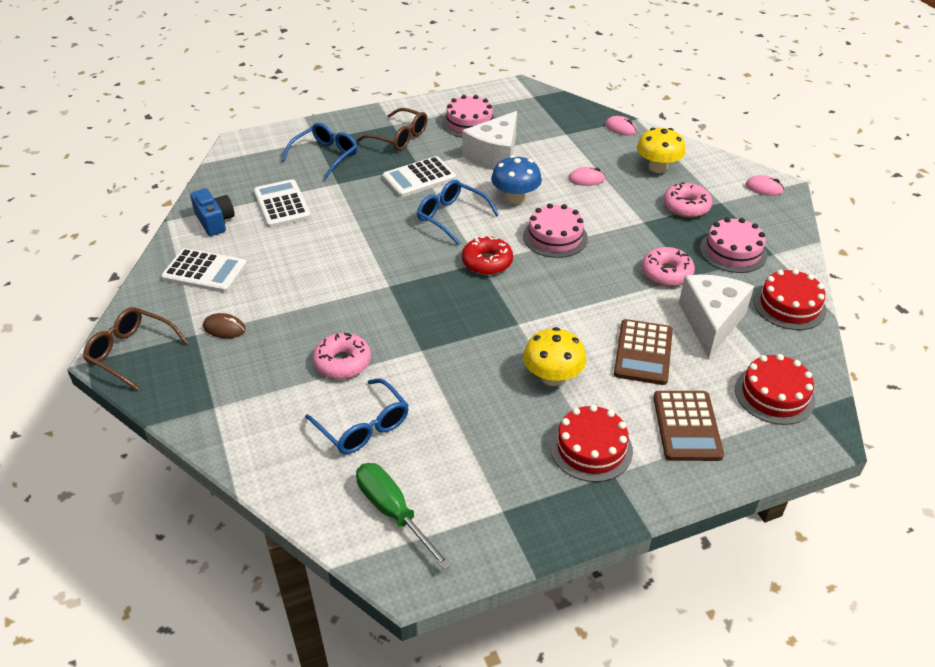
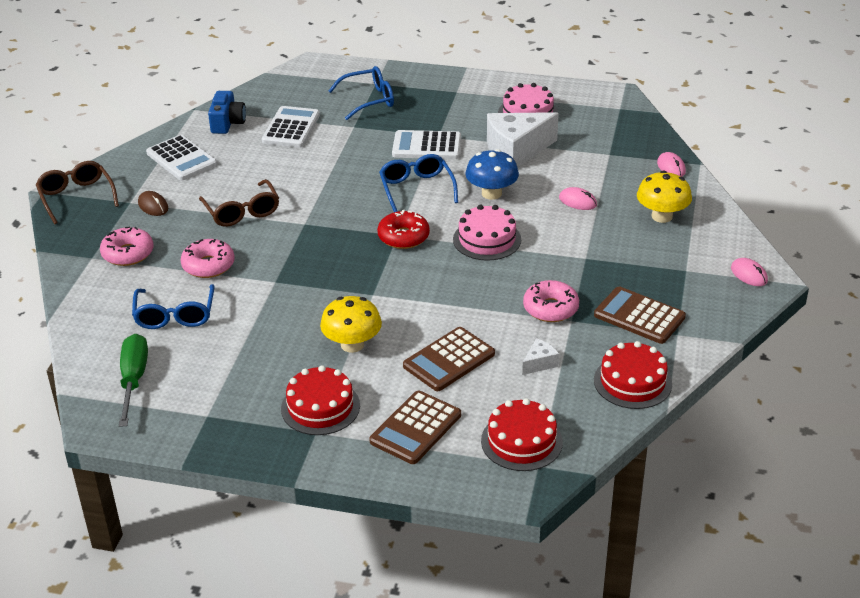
camera: 35 degrees right, 5 degrees down
(399, 138) = (449, 105): brown glasses -> brown glasses (242, 212)
(686, 207) = (644, 261): pink donut -> pink donut (128, 253)
(711, 322) = (539, 363): white cheese -> white cheese, size x0.44
(733, 251) = (639, 316): pink cake -> brown calculator

